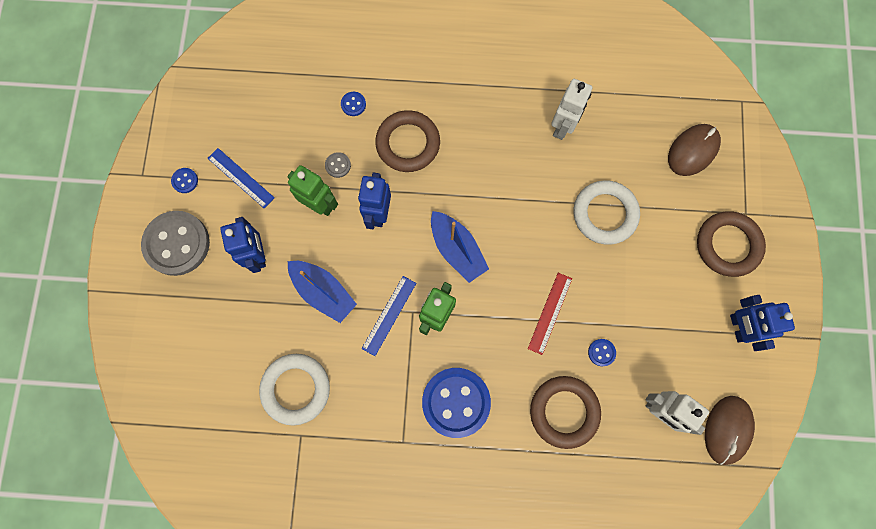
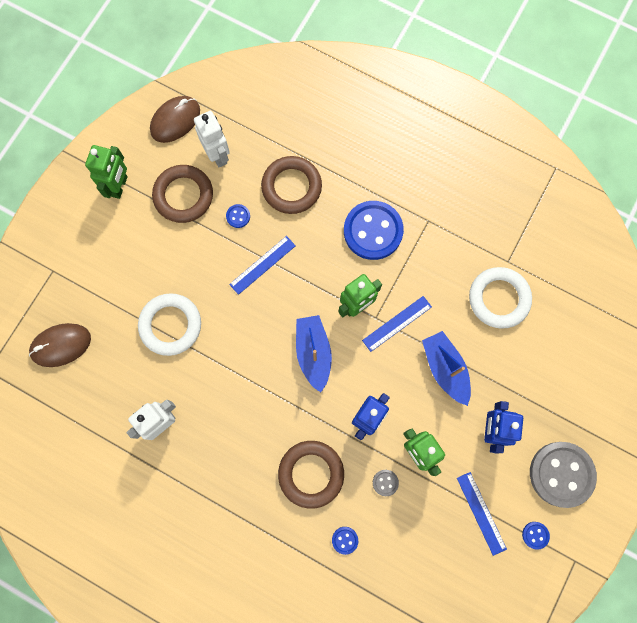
camera: 155 degrees left, 0 degrees up
(550, 313) = (262, 265): red ruler -> blue ruler
(727, 245) = (85, 252): brown ring -> brown ring (183, 196)
(738, 327) = (119, 186): blue robot -> green robot

